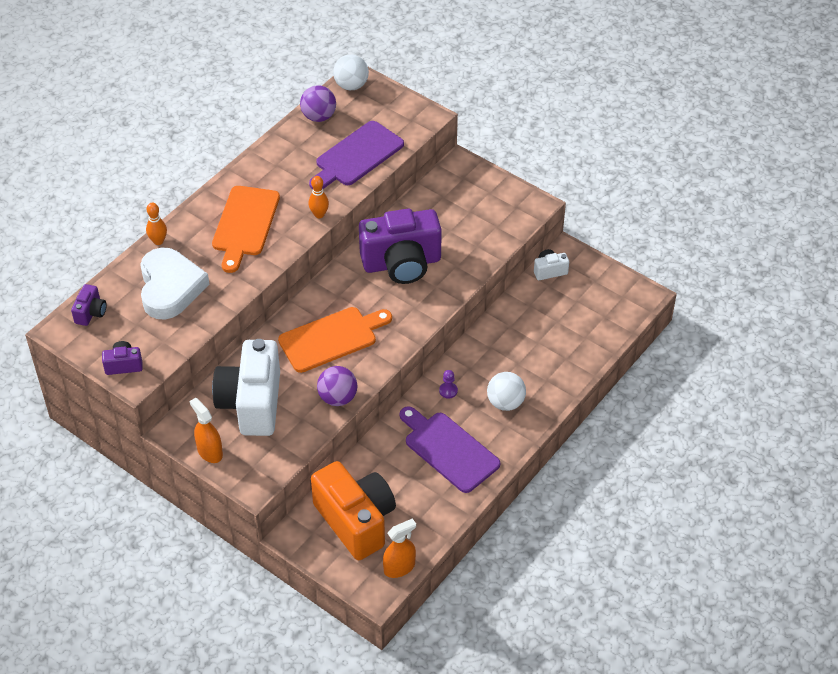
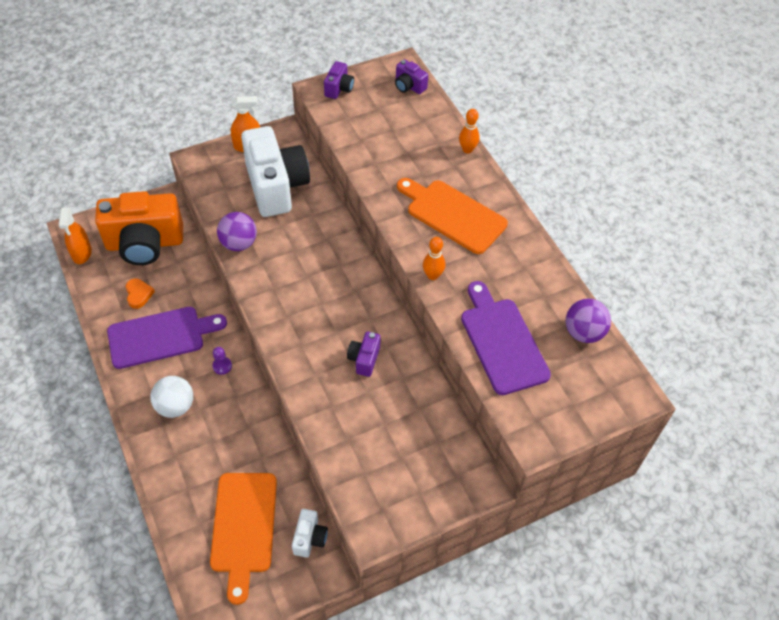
camera: 115 degrees right, 5 degrees up
(170, 287) = (405, 140): white heart -> none
(252, 403) = (276, 186): white camera -> white camera turned 45 degrees clockwise
(331, 338) = (307, 265): orange cutting board -> orange cutting board (243, 527)
(351, 85) = (624, 385): white ball -> none
(402, 263) = (364, 359): purple camera -> purple camera, size x0.43
(416, 491) = (139, 294): none -> orange heart

